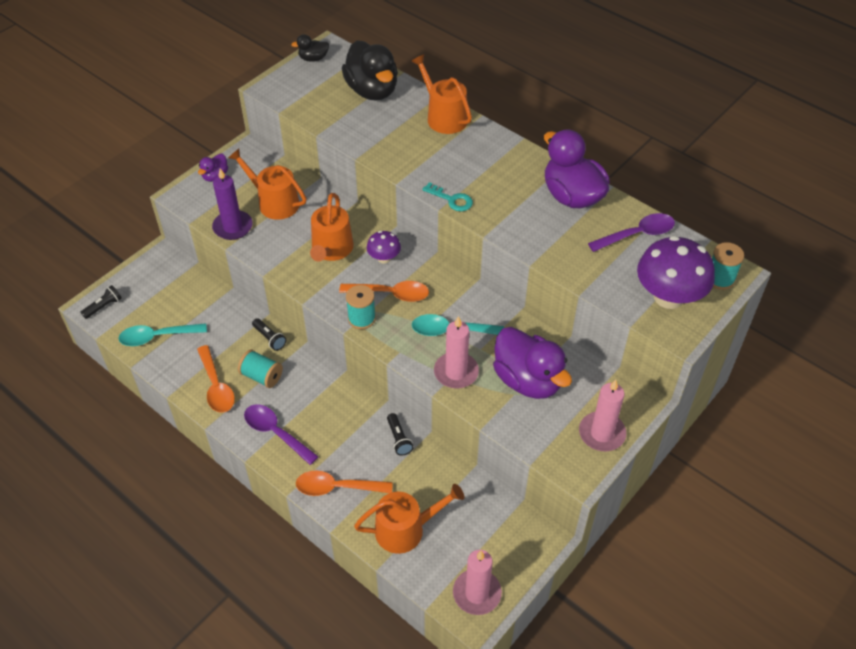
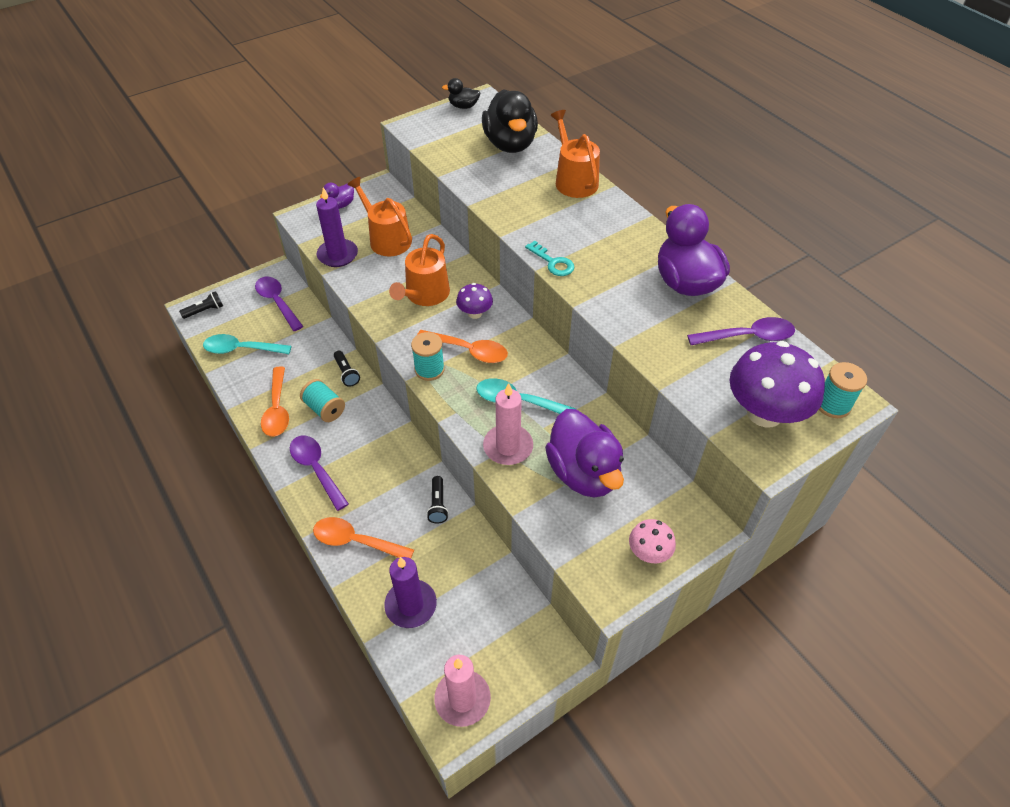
camera: 15 degrees right, 0 degrees up
(174, 283) = (277, 302): none -> purple spoon
(406, 529) = (411, 605): orange watering can -> purple candle
(601, 433) = (649, 552): pink candle -> pink mushroom

